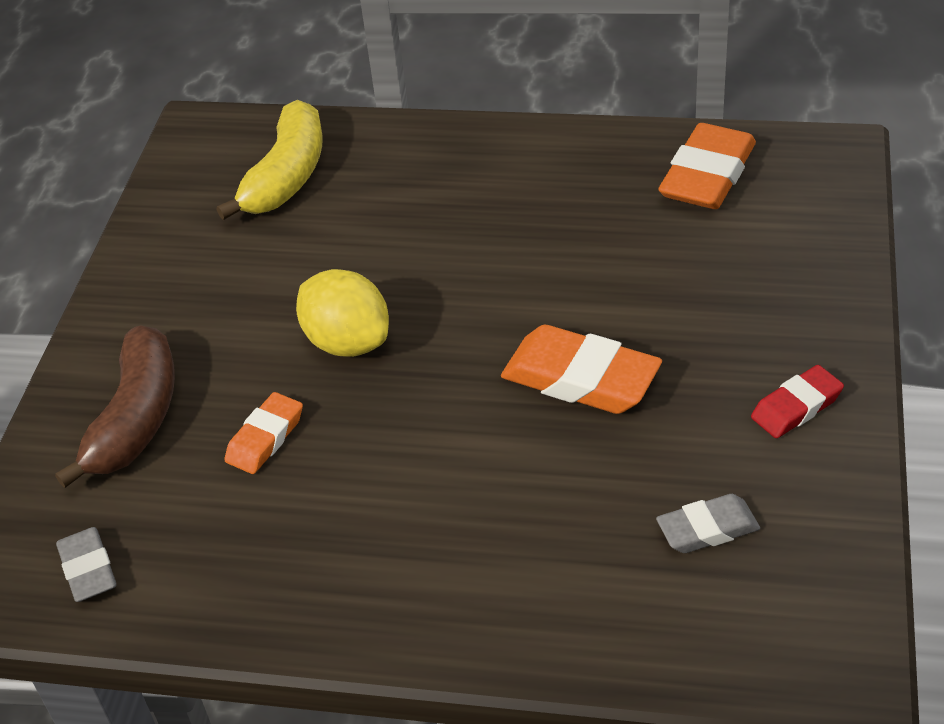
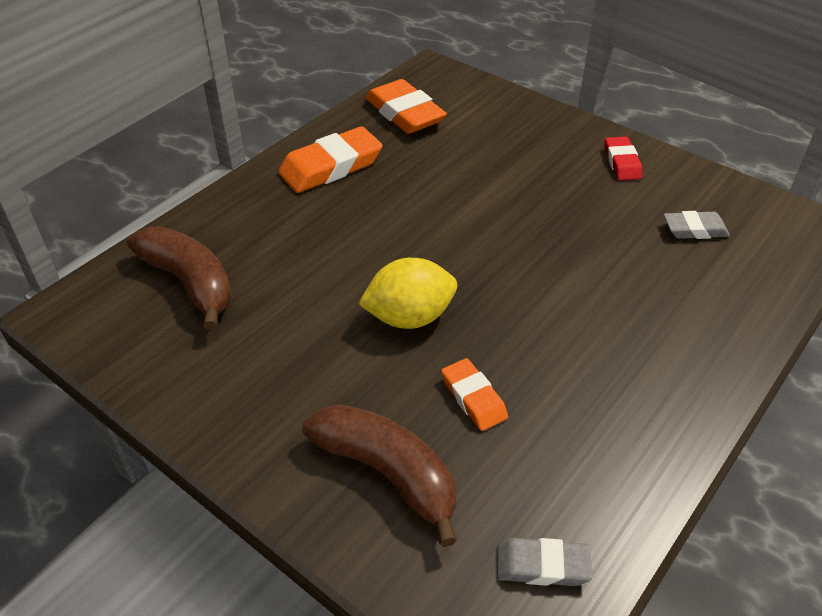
camera: 65 degrees left, 0 degrees up
(286, 176) = (190, 283): yellow banana -> brown banana
(580, 378) = (536, 227): orange eraser -> orange eraser (331, 167)
(707, 529) = (694, 229): grey eraser -> grey eraser turned 75 degrees clockwise

